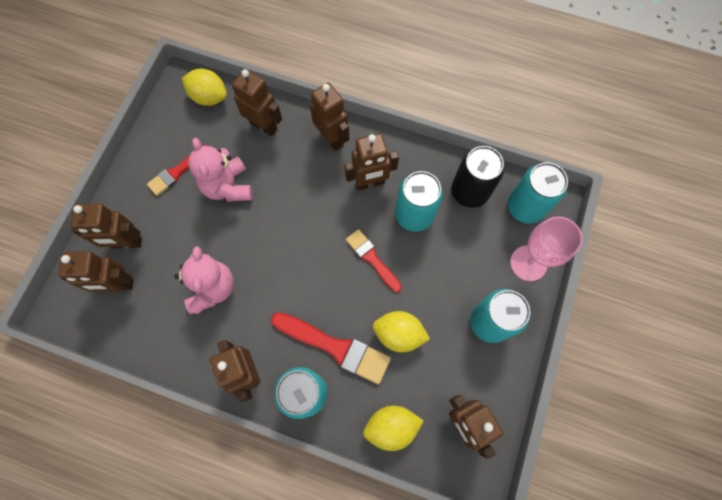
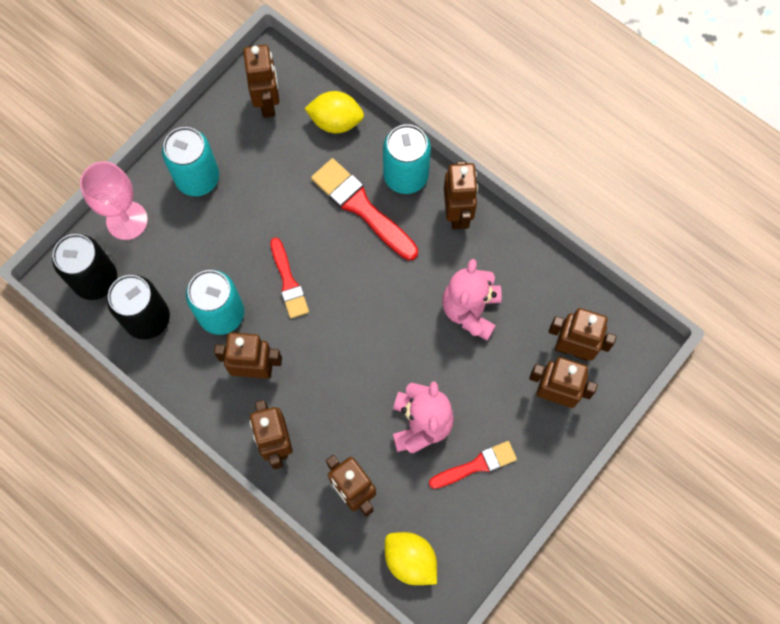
camera: 160 degrees left, 0 degrees up
(399, 334) = (293, 198): yellow lemon -> none
(525, 207) = (95, 280): turquoise can -> black can

